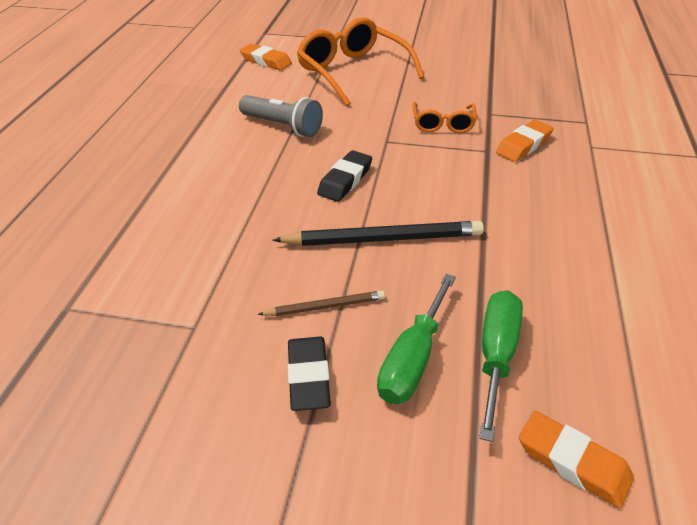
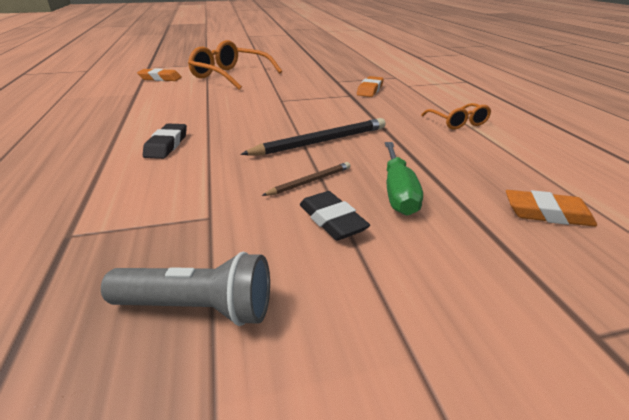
camera: 25 degrees left, 10 degrees down
(283, 126) = (199, 104): grey flashlight -> grey flashlight (198, 308)
(345, 180) = (268, 121): black eraser -> black eraser (167, 145)
(443, 124) = (312, 89): orange glasses -> orange glasses (458, 122)
(496, 355) = (448, 177): green screwdriver -> none

